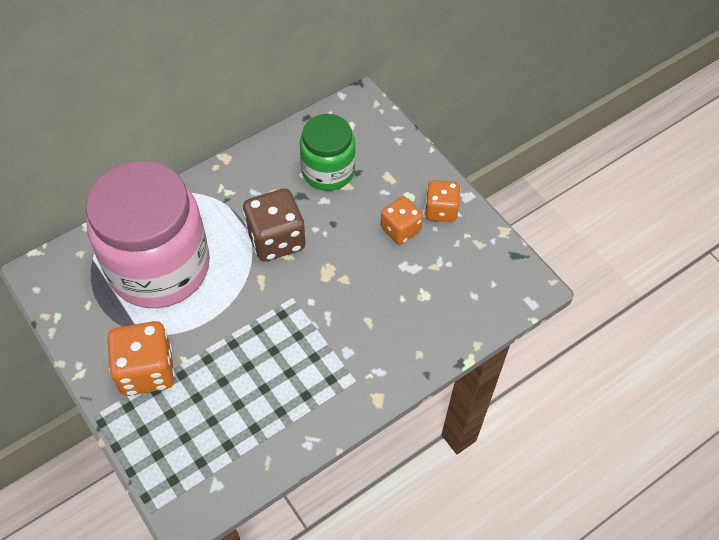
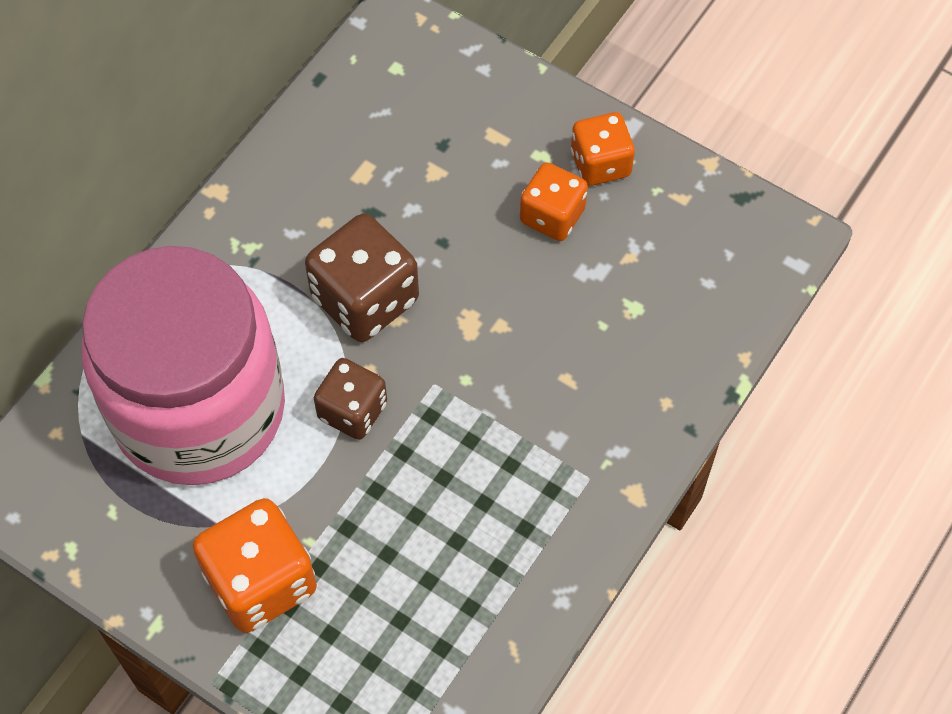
camera: 20 degrees left, 5 degrees up
(241, 296) = (352, 411): none -> brown dice
(328, 171) = (395, 158): green jar -> none

